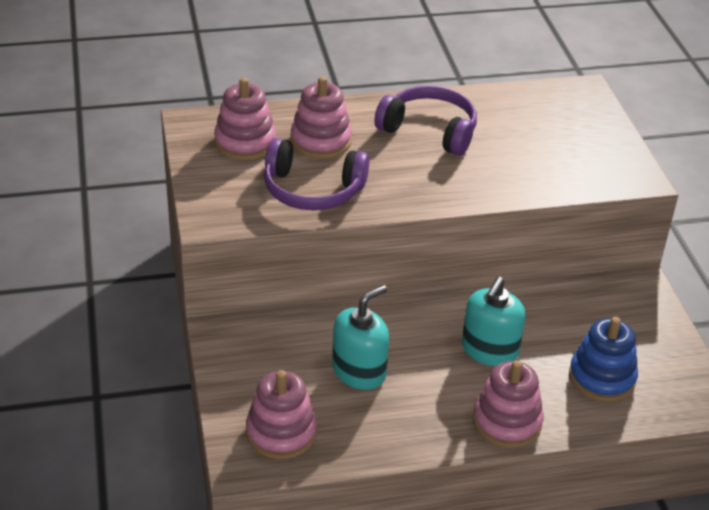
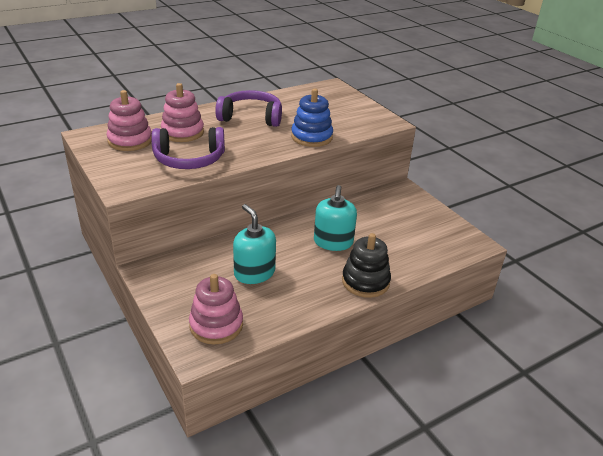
camera: 20 degrees left, 5 degrees down
(359, 371) = (254, 273): turquoise soap dispenser -> turquoise soap dispenser turned 60 degrees counterclockwise
(507, 422) = (365, 281): pink stacking toy -> black stacking toy
(601, 378) = (408, 243): blue stacking toy -> blue stacking toy (311, 137)

